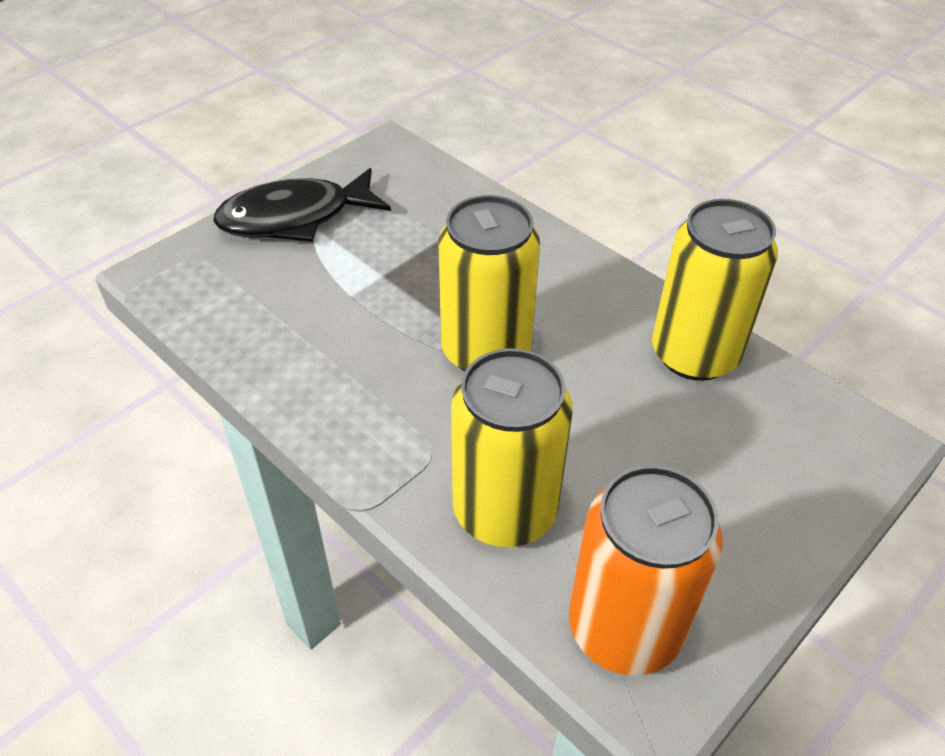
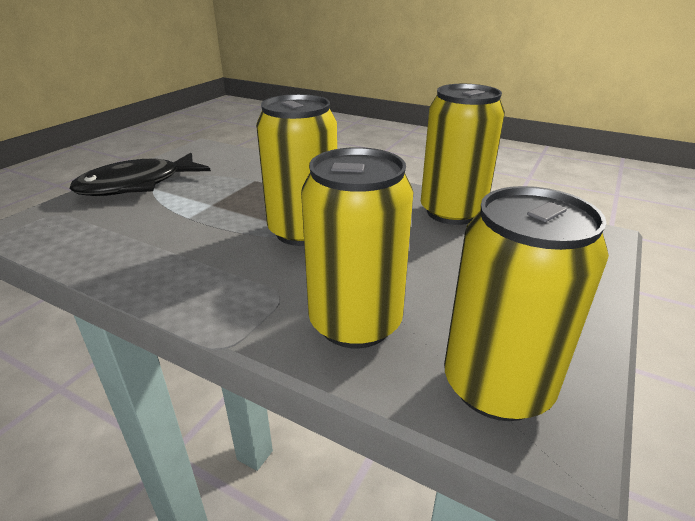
camera: 15 degrees left, 15 degrees down
(624, 627) = (497, 386): orange can -> yellow can

